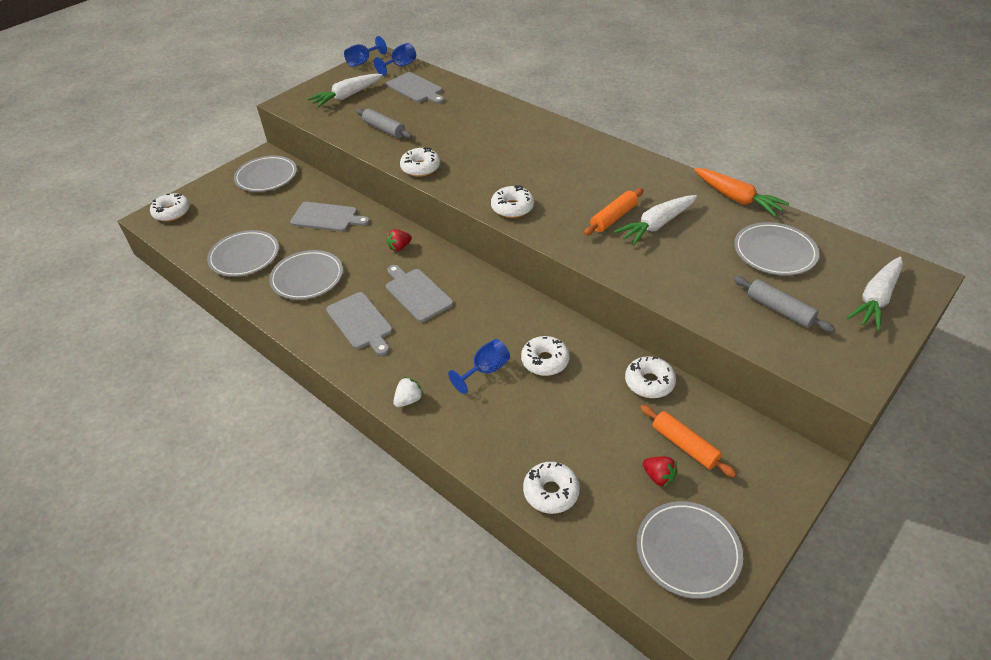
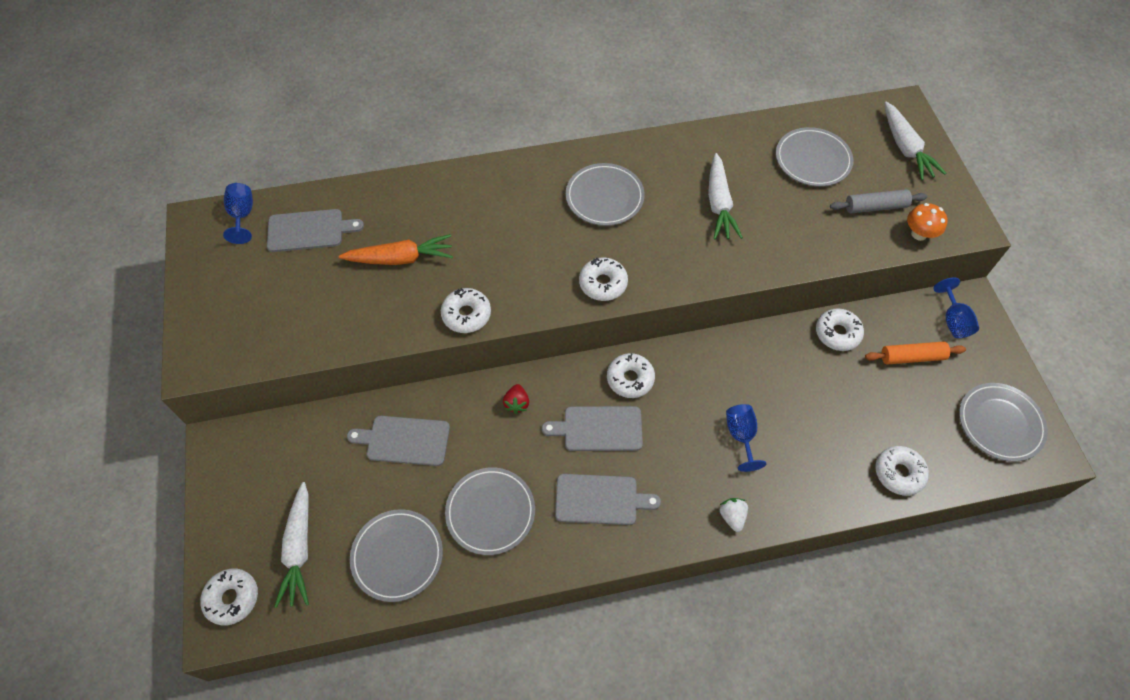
camera: 55 degrees left, 15 degrees up
(266, 176) = (263, 461): grey plate -> grey plate (604, 197)
(327, 217) = (404, 440): grey cutting board -> grey cutting board turned 135 degrees counterclockwise
(347, 96) = (250, 300): white carrot -> white carrot (299, 549)
(363, 62) = (189, 243): blue goblet -> blue goblet (953, 320)
(384, 129) = (360, 304): grey rolling pin -> none
(545, 361) = (762, 386): white donut -> white donut (630, 379)
(613, 218) = (683, 224): orange rolling pin -> none
(658, 477) = (929, 394): red strawberry -> none
(736, 198) = (731, 131): orange carrot -> orange carrot (400, 258)
(789, 350) = (919, 234): none -> orange mushroom

